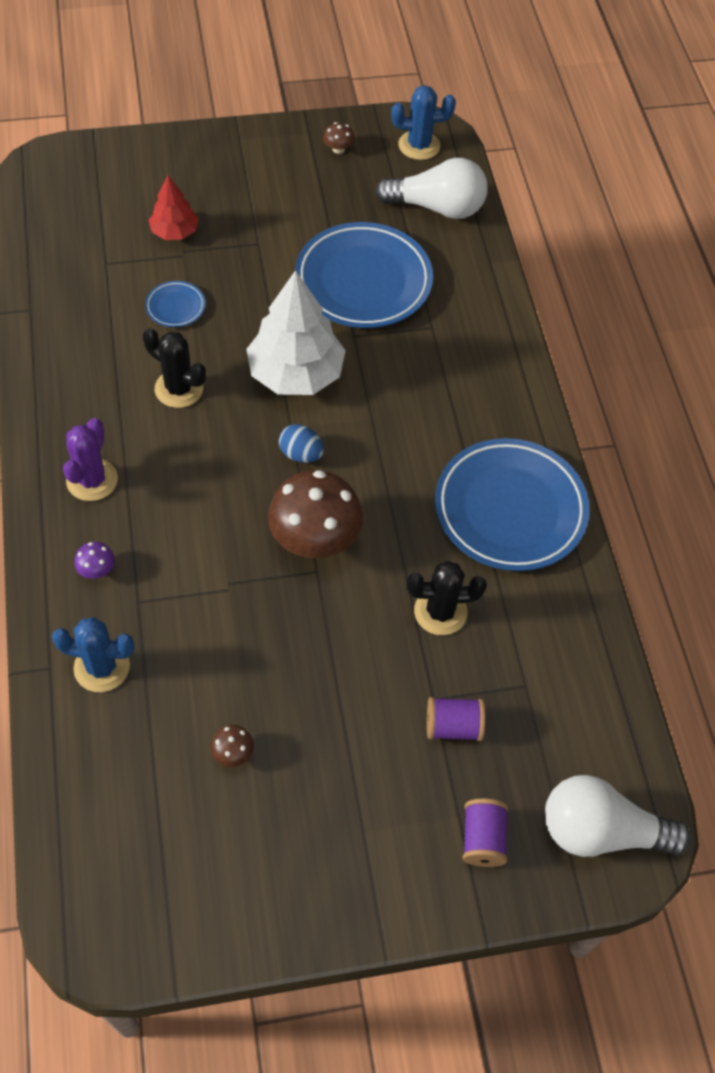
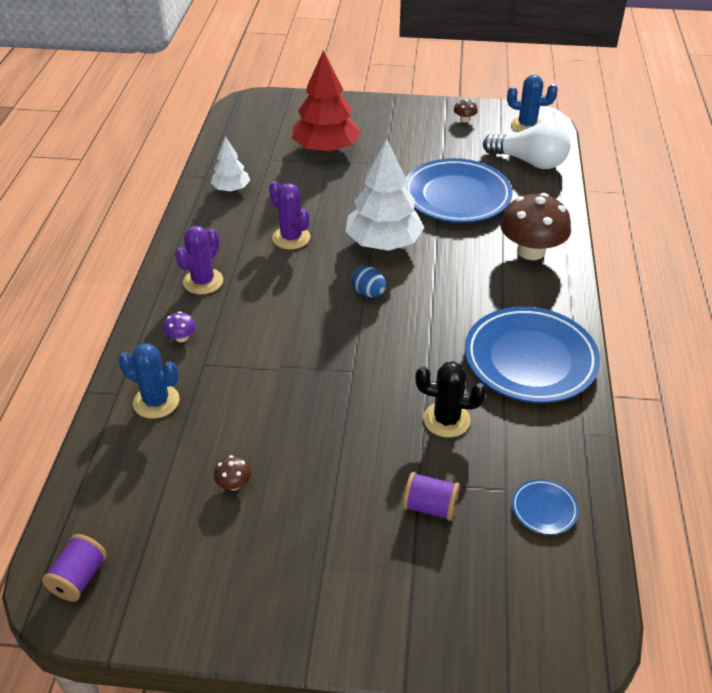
camera: 20 degrees right, 15 degrees down
(73, 323) = (231, 189): none -> white tree
(174, 232) = (326, 149): red tree -> red tree, size x1.85
(175, 307) = (309, 190): blue plate -> blue plate (544, 509)
(179, 389) = (291, 238): black cactus -> purple cactus
(315, 538) = (359, 349): brown mushroom -> brown mushroom (531, 251)
(482, 839) = (428, 603): purple spool -> purple spool (79, 578)
(601, 831) = (544, 624): white light bulb -> none

